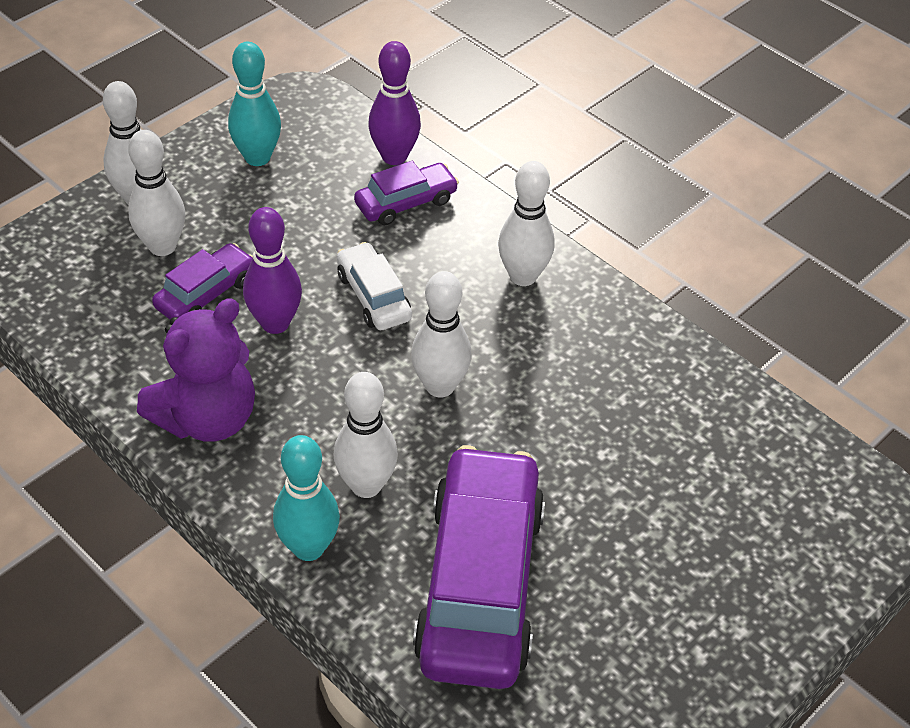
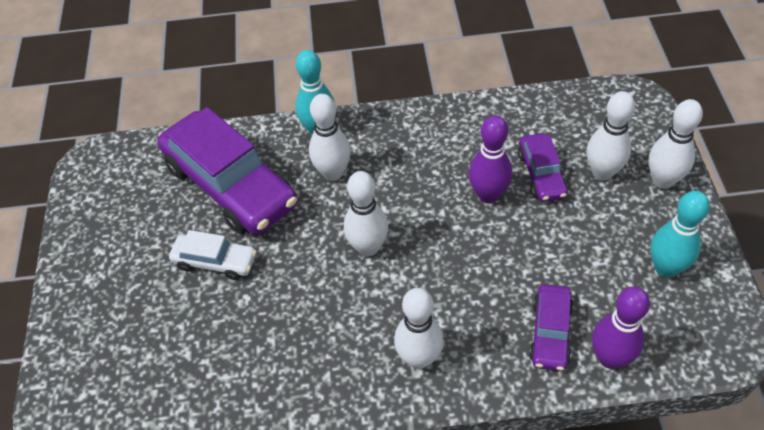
camera: 135 degrees right, 5 degrees up
(207, 418) = (440, 130): purple teddy bear -> none
(374, 296) = (470, 257): white car -> white car (215, 261)

